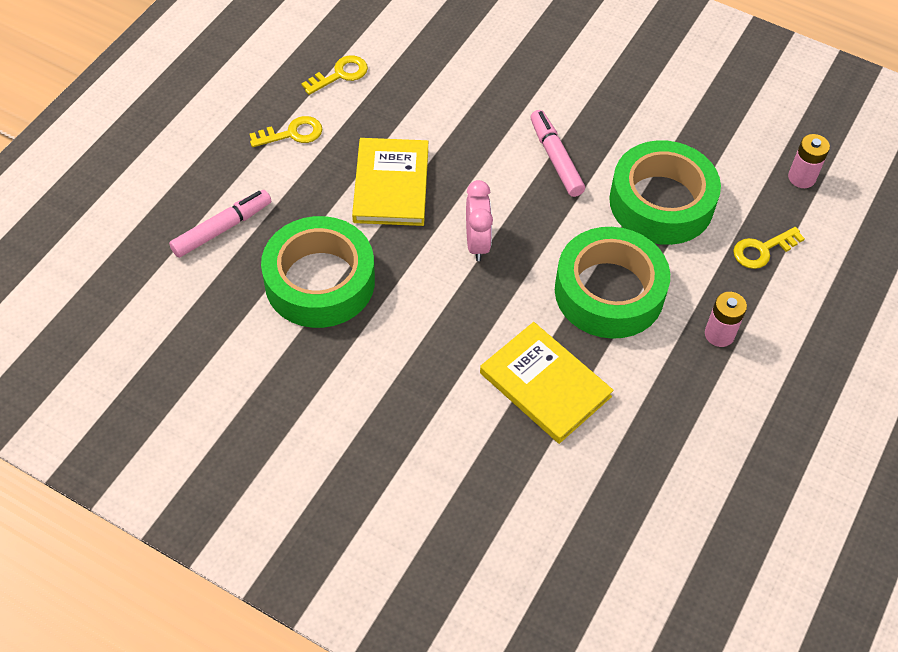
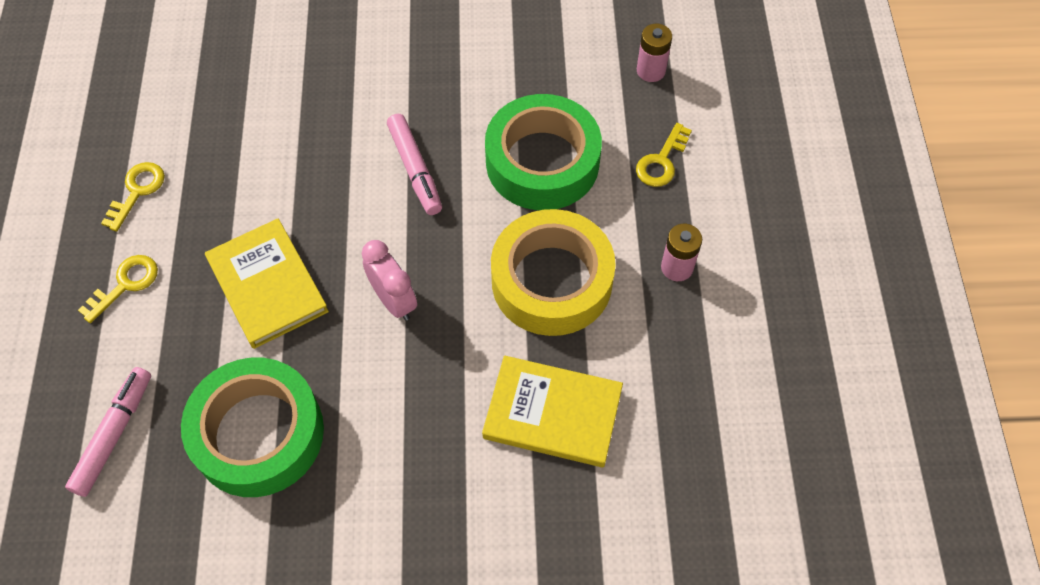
camera: 30 degrees left, 5 degrees up
(555, 158) = (415, 169): pink marker -> pink marker turned 150 degrees counterclockwise
(609, 292) = (551, 281): green tape -> yellow tape

